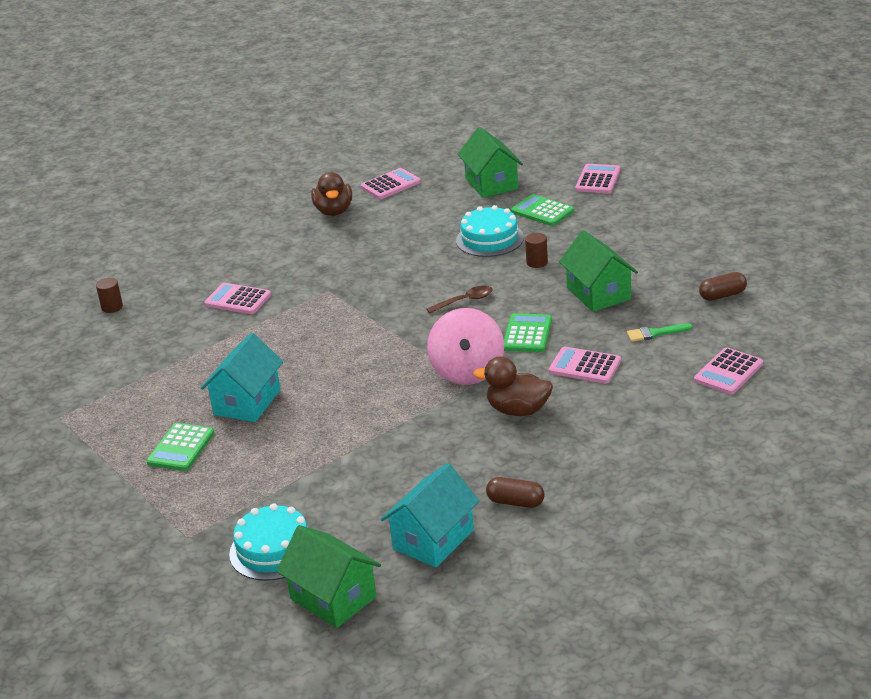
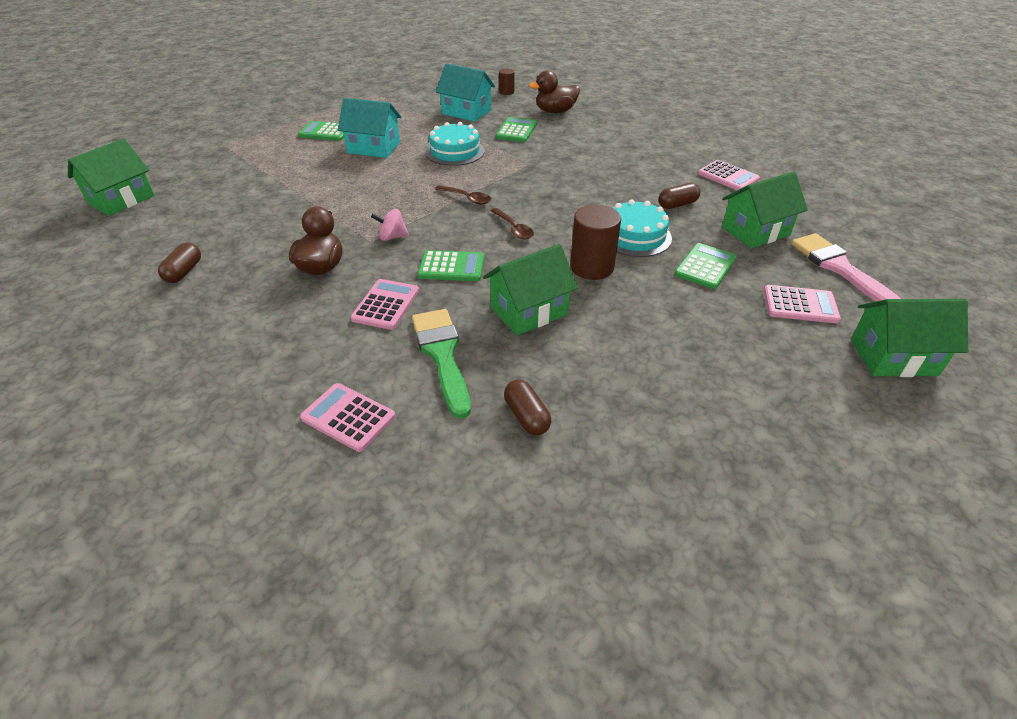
camera: 80 degrees right, 10 degrees up
(238, 300) = (516, 130): pink calculator -> green calculator
(273, 550) = (191, 174): turquoise cake -> turquoise cake (455, 151)
(334, 211) = (667, 154): brown duck -> brown duck (555, 111)
(397, 329) = (467, 198): none -> brown spoon
(433, 539) = (159, 235): turquoise house -> turquoise house (466, 112)
(438, 214) = (677, 205): none -> brown capsule
(467, 371) = (392, 237): pink spinning top -> pink spinning top, size x0.49
(537, 262) = (592, 267): brown cylinder -> brown cylinder, size x1.88
(552, 157) = (840, 268): none -> pink brush
(655, 333) = (442, 355): green brush -> green brush, size x1.93
(658, 157) = (893, 357): none -> green house

